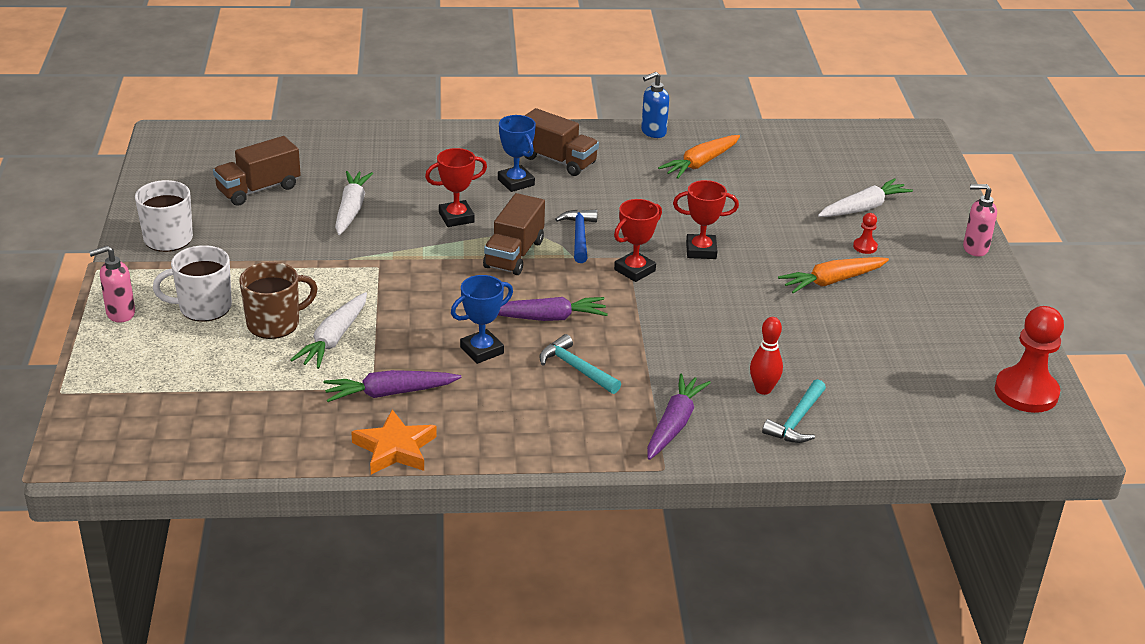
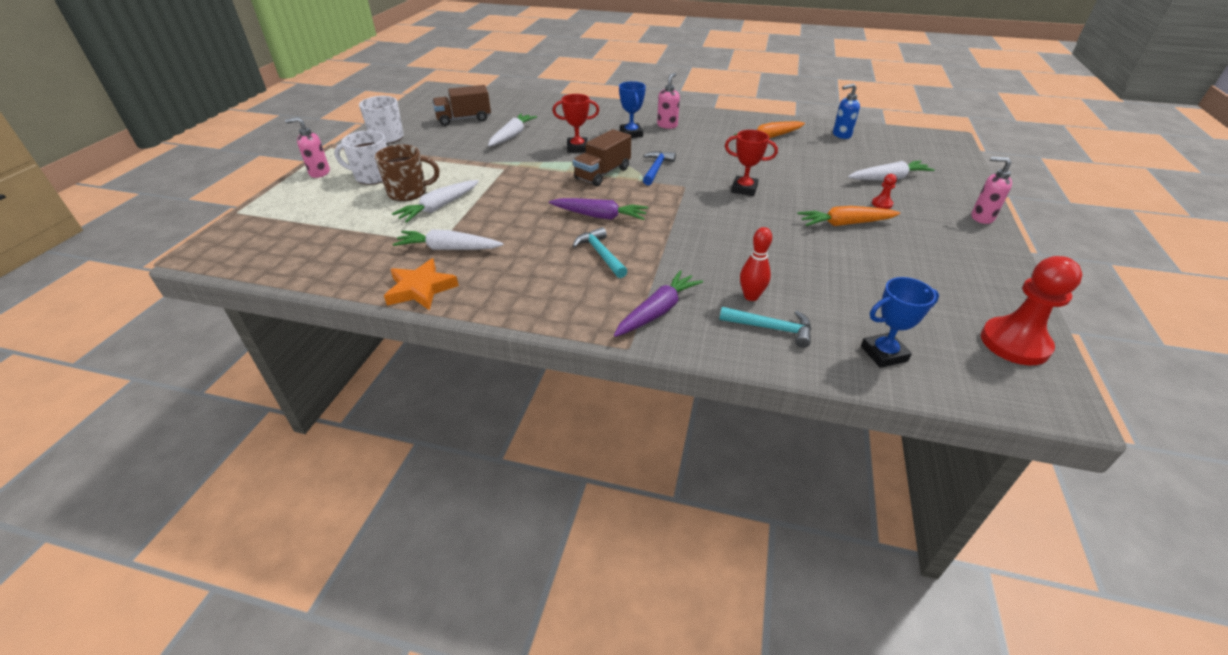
camera: 20 degrees right, 5 degrees up
(389, 393) = (448, 249): purple carrot -> white carrot
(482, 350) = (537, 230): blue trophy -> blue trophy (884, 354)
(557, 160) = (667, 125): brown truck -> pink soap dispenser
(634, 270) = (685, 195): red trophy -> none
(653, 132) = (743, 117): blue soap dispenser -> blue soap dispenser (841, 135)
(797, 421) = (771, 328): turquoise hammer -> turquoise hammer turned 120 degrees counterclockwise

